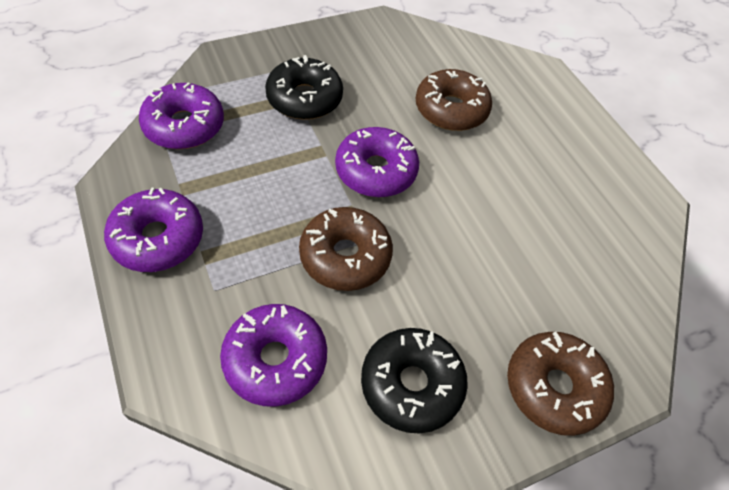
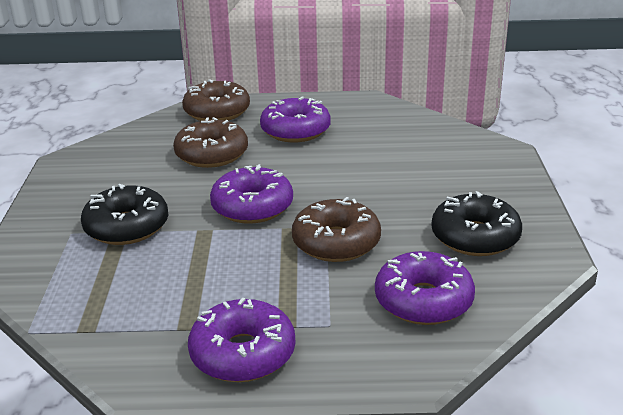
camera: 60 degrees left, 25 degrees down
(184, 126) = (94, 312): purple donut -> purple donut (295, 130)
(554, 387) = (501, 179): brown donut -> brown donut (217, 112)

